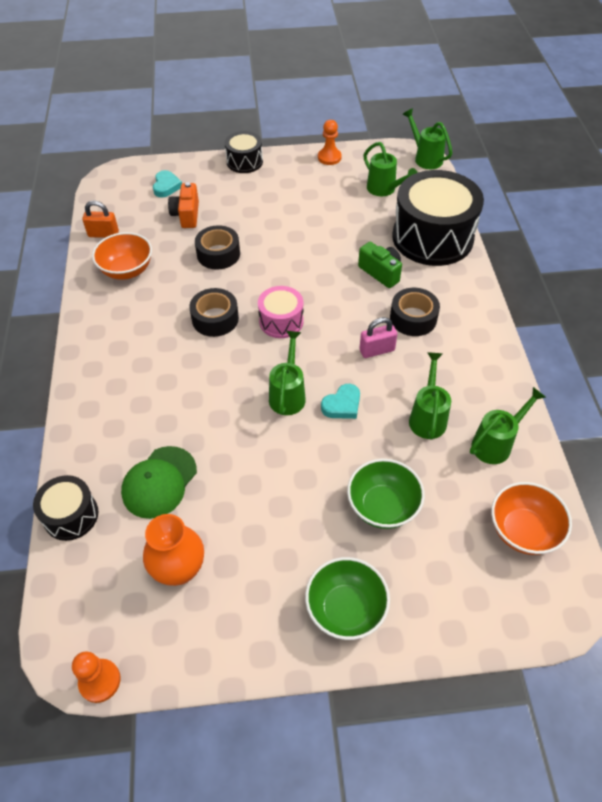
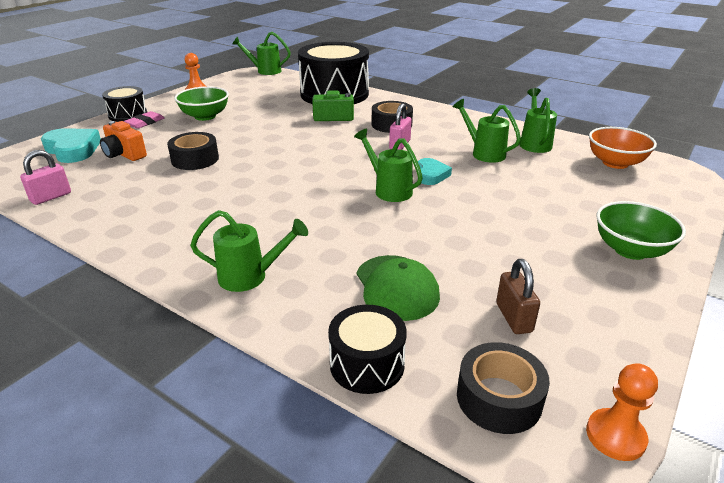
camera: 50 degrees left, 20 degrees down
(103, 234) = (51, 197): orange padlock -> pink padlock
(127, 270) = (120, 203): orange bowl -> none
(166, 186) = (73, 150): turquoise heart -> turquoise heart, size x1.60
(179, 569) = (513, 318): orange vase -> brown padlock
(215, 319) = (259, 187): black tape -> black tape (499, 398)
(242, 181) = (145, 123): none -> pink eraser
(281, 321) = (312, 164): pink drum -> none
(383, 506) = (545, 198): green bowl -> green bowl (205, 116)
(384, 189) = (264, 89): green watering can -> green watering can (250, 277)

